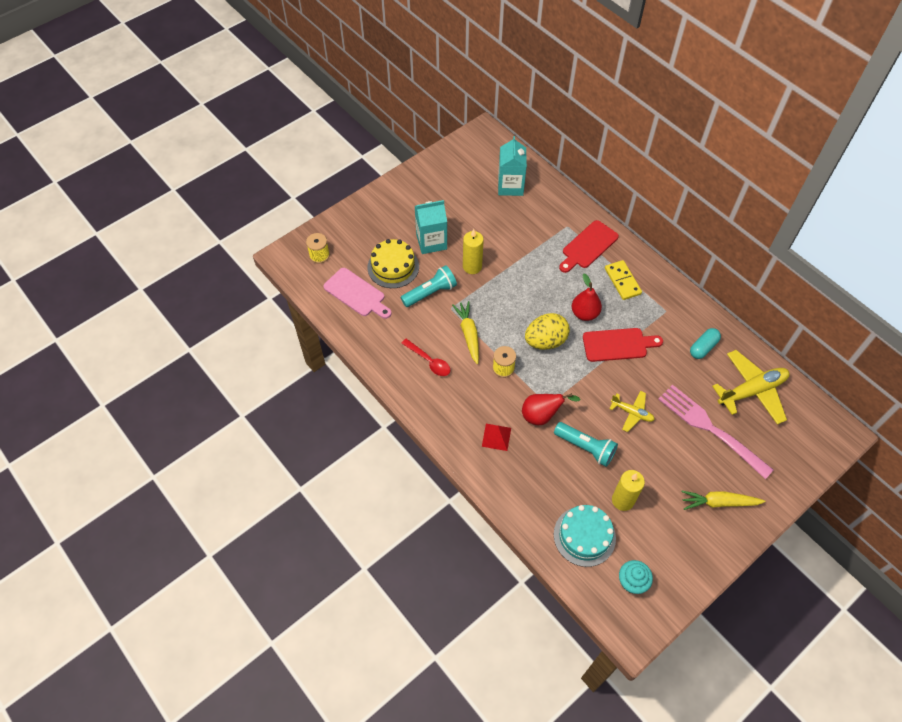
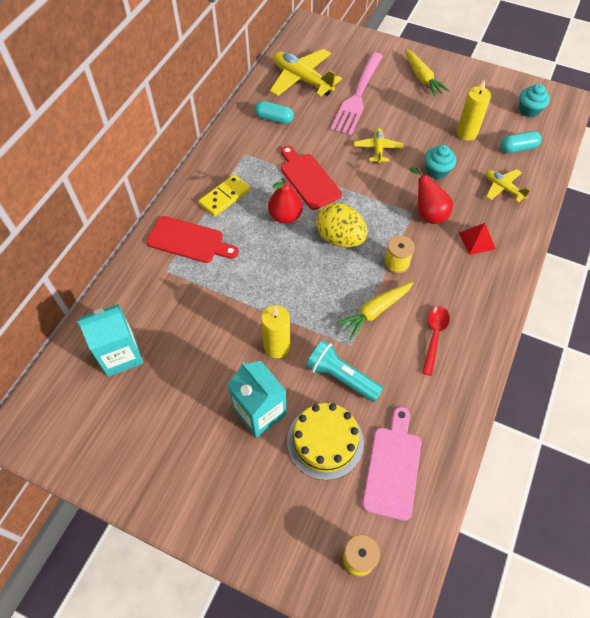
camera: 115 degrees left, 0 degrees up
(541, 491) = (503, 188): none -> yellow plane
(584, 536) = (518, 148): turquoise cake -> turquoise capsule
(585, 447) = (437, 171): turquoise flashlight -> turquoise cupcake

